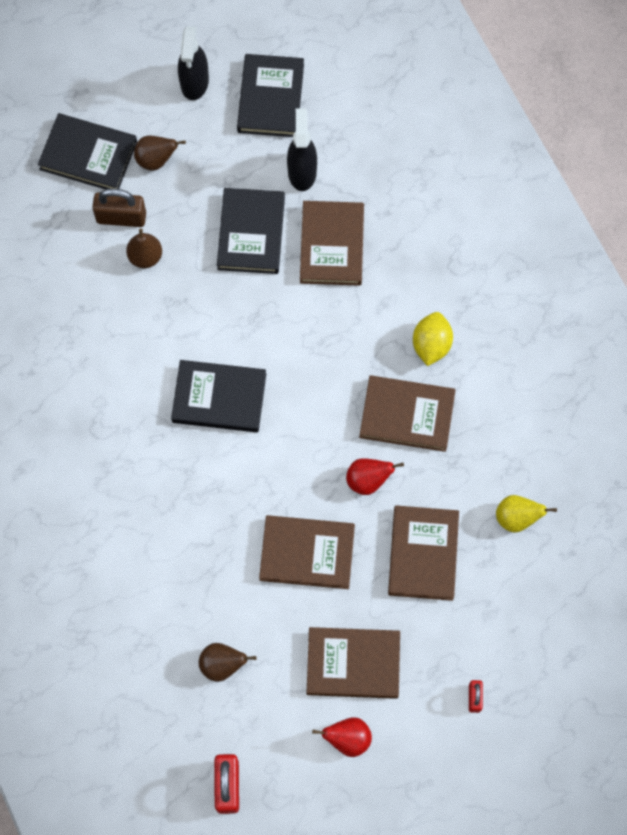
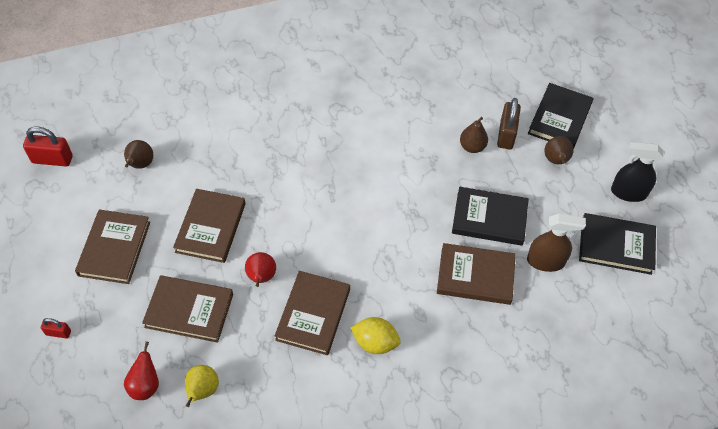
camera: 95 degrees right, 15 degrees down
(219, 398) = (349, 183): black book -> none
(302, 171) = (546, 261): black spray bottle -> brown spray bottle
(348, 739) = (58, 238): red pear -> red pear (145, 385)

